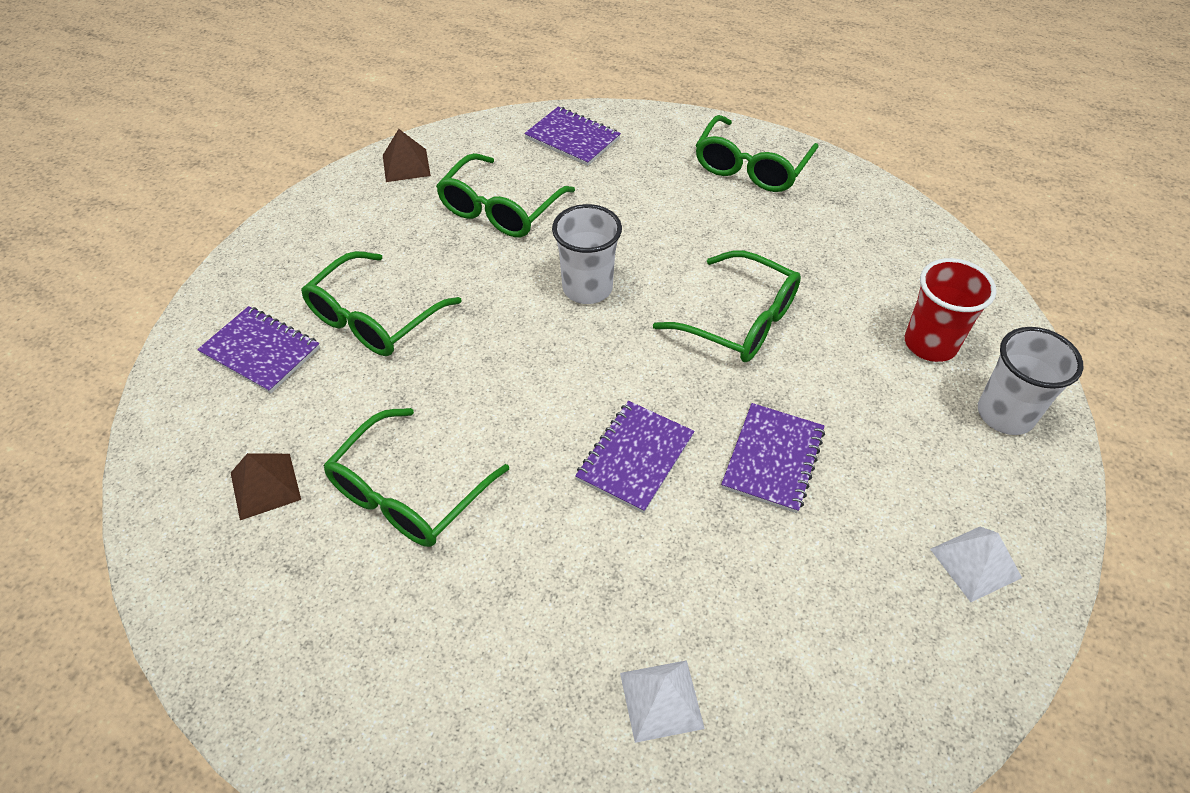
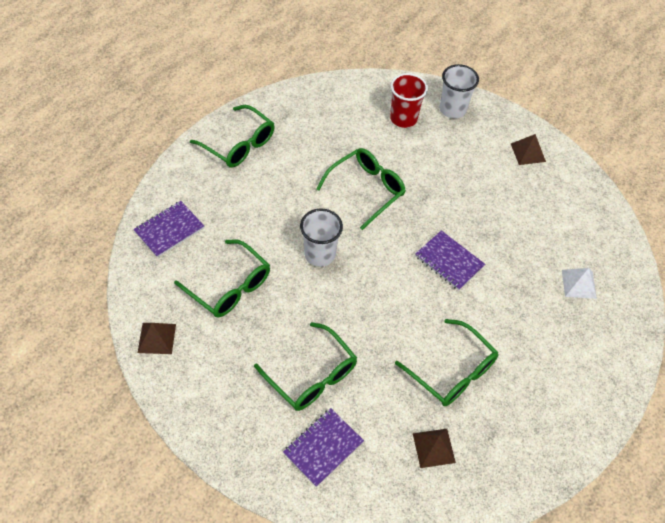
camera: 80 degrees left, 5 degrees up
(773, 459) = (461, 205): purple notebook -> none
(975, 563) = (528, 152): white pyramid -> brown pyramid

